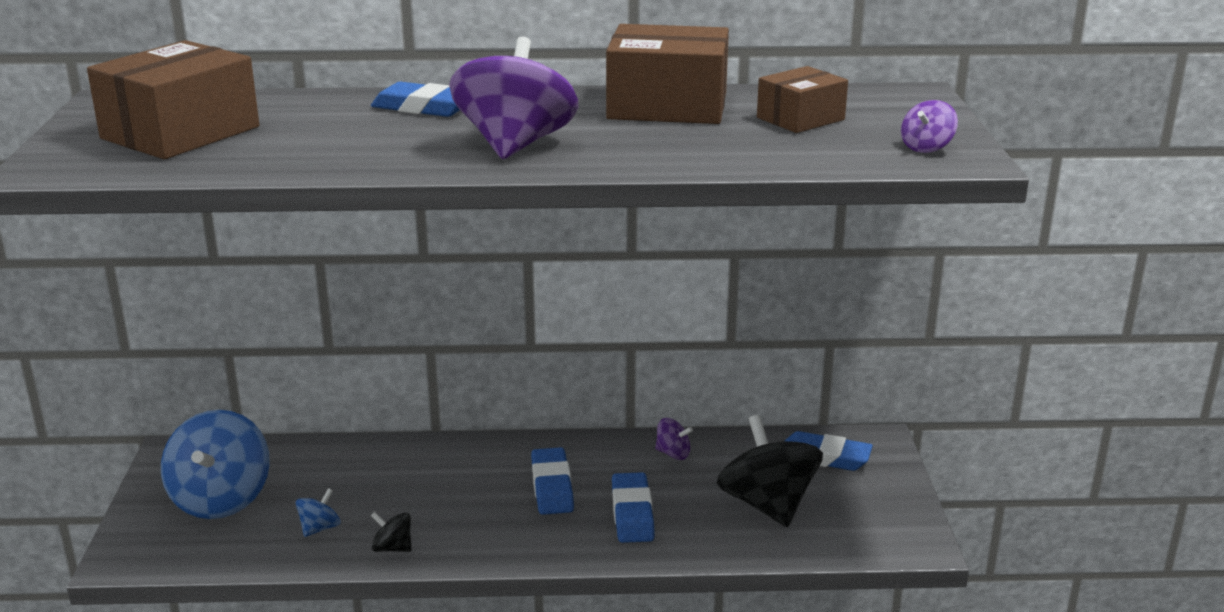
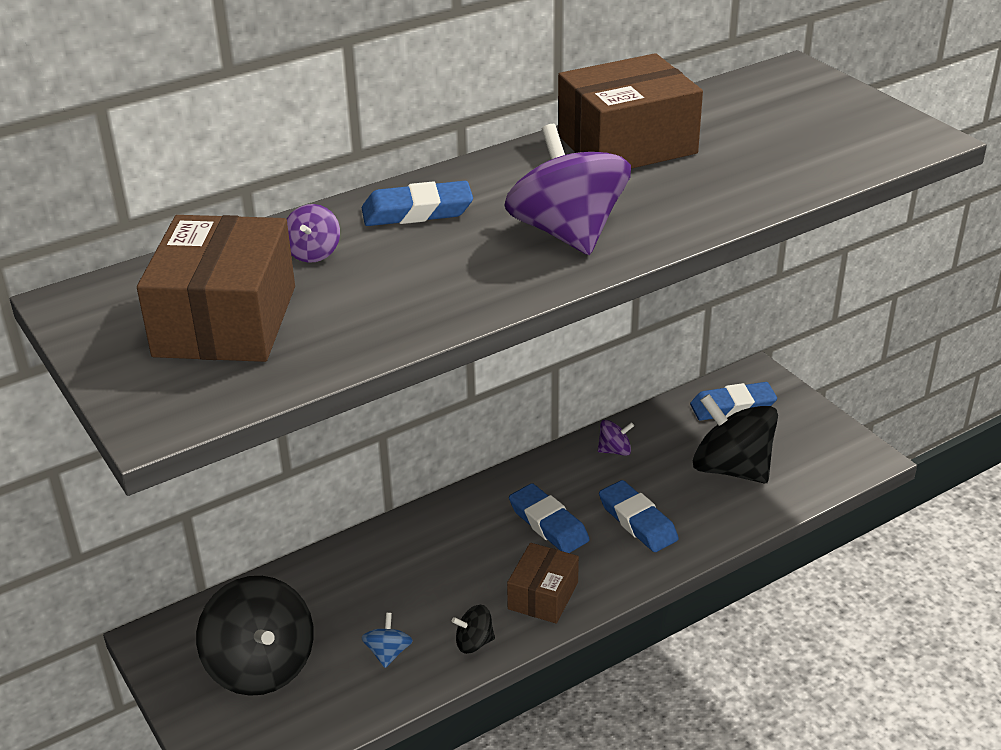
camera: 30 degrees left, 10 degrees up
(221, 499) = (261, 666): blue spinning top -> black spinning top
(800, 119) = (750, 127): brown box -> brown box (543, 595)
(926, 147) = (882, 132): purple spinning top -> purple spinning top (313, 253)

